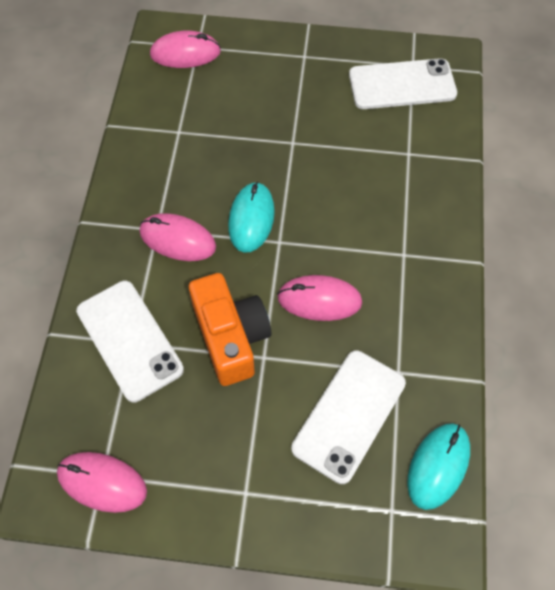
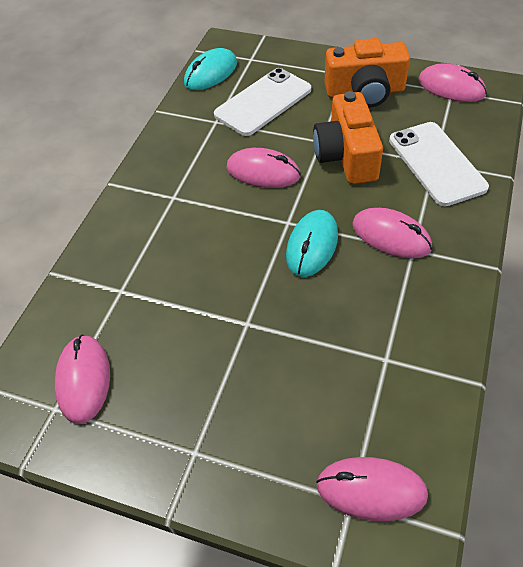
camera: 165 degrees left, 10 degrees down
(218, 456) = (365, 92): none -> orange camera
(402, 85) = (83, 380): white phone -> pink mouse

